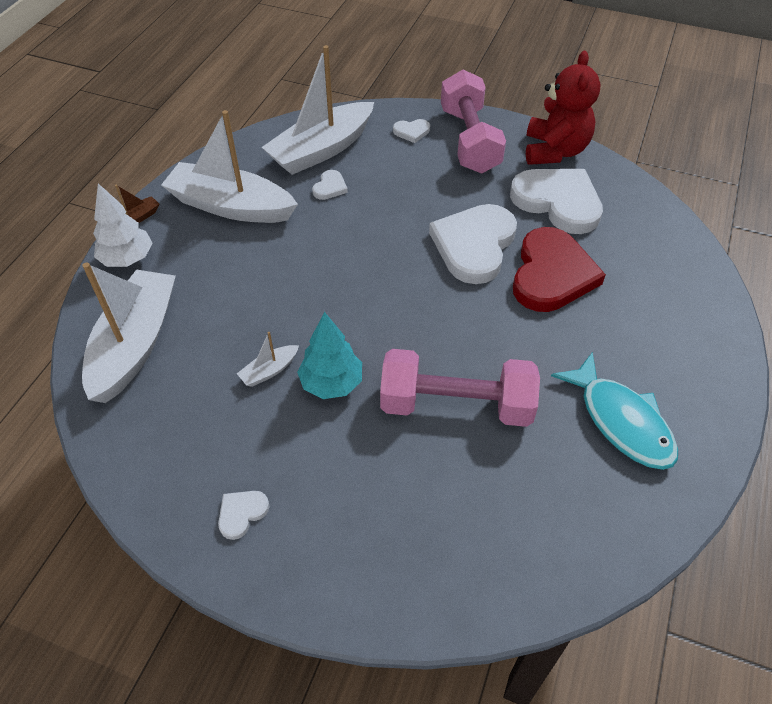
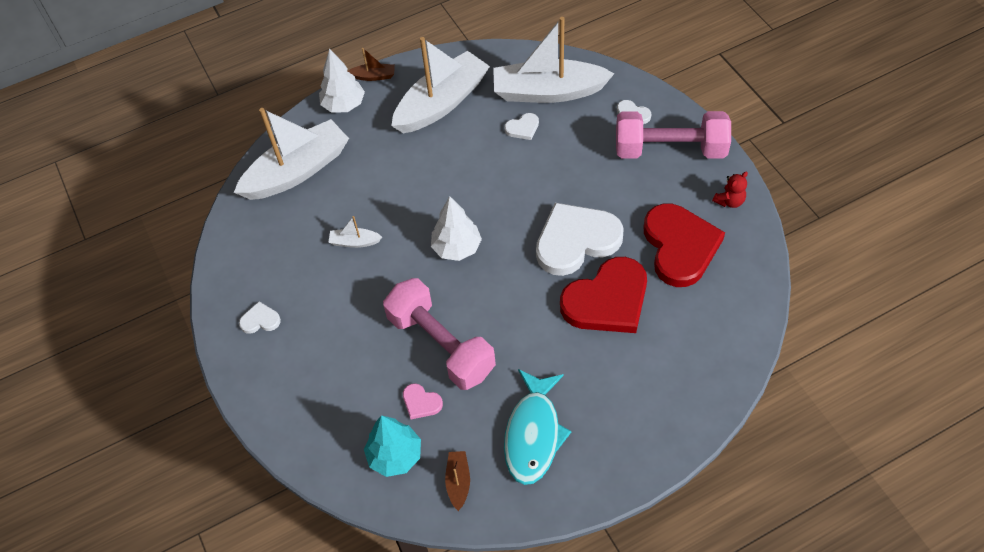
camera: 45 degrees right, 5 degrees up
(231, 206) = (442, 103): white boat -> white boat turned 75 degrees clockwise
(331, 383) = (382, 276): turquoise tree -> turquoise tree (395, 456)
(377, 314) = (456, 248): none -> white tree
(469, 140) = (670, 150): pink dumbbell -> pink dumbbell turned 60 degrees clockwise
(496, 469) = (421, 402): none -> pink heart
(554, 151) = (729, 201): red teddy bear -> red teddy bear, size x0.45
(558, 202) = (680, 246): white heart -> red heart
(610, 514) = (458, 482): none -> brown boat

